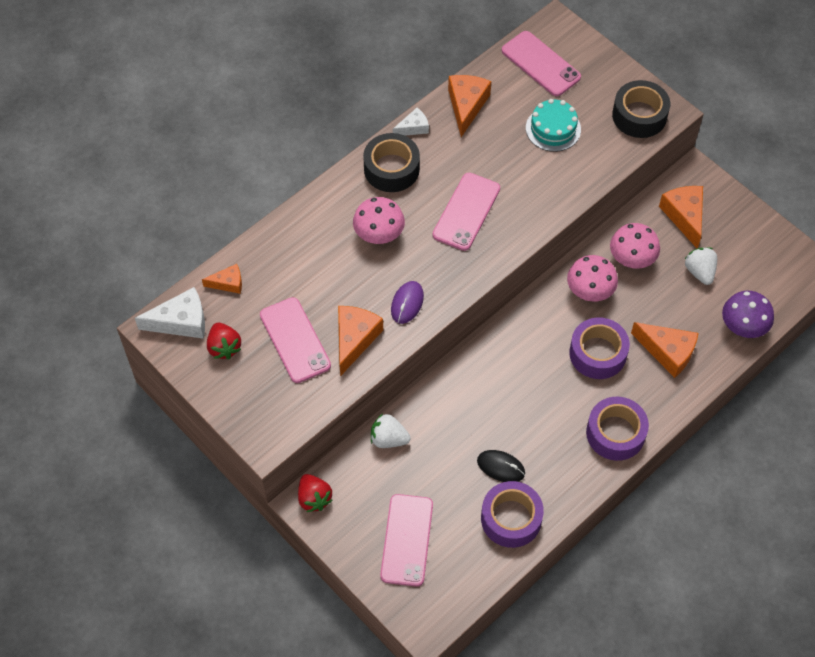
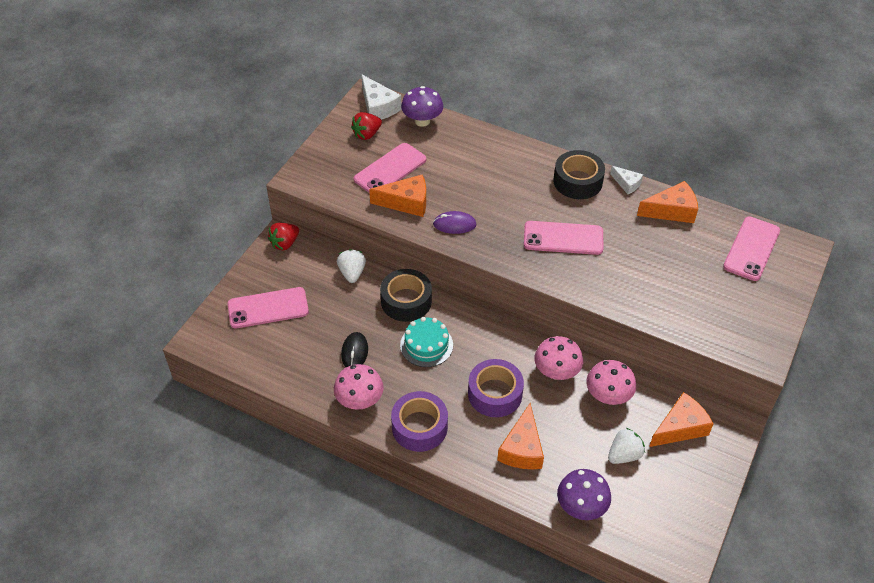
camera: 70 degrees right, 10 degrees down
(228, 283) = (422, 121): orange cheese -> purple mushroom
(379, 235) = (510, 191): pink mushroom -> pink mushroom (359, 400)
(511, 518) = (309, 371): purple tape -> none
(553, 129) = (686, 274): turquoise cake -> turquoise cake (426, 345)
(639, 115) = (744, 334): black tape -> black tape (406, 301)

